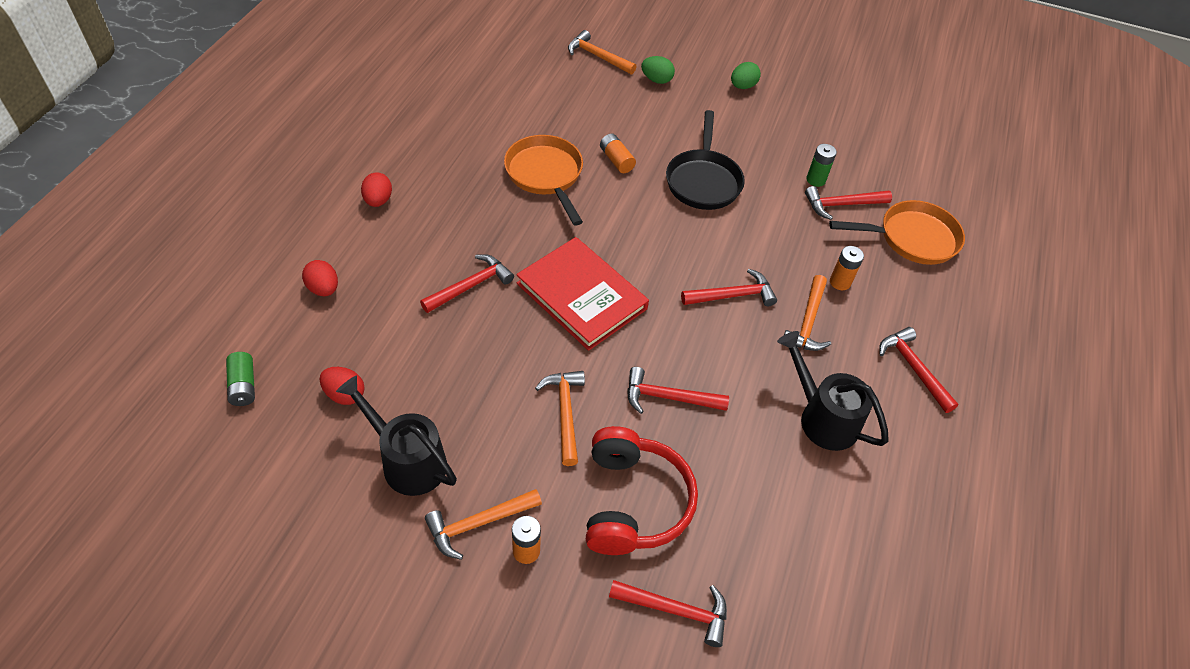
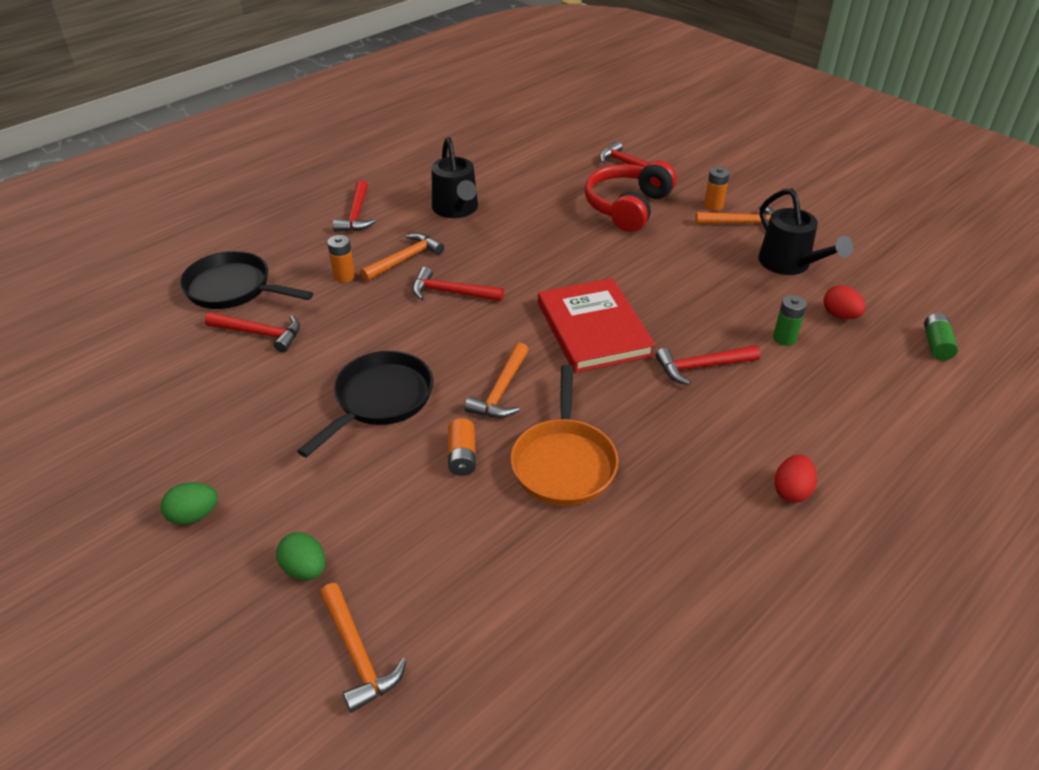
camera: 150 degrees left, 10 degrees down
(323, 289) = (862, 406): red egg -> none
(565, 413) = (653, 259): orange hammer -> orange hammer (501, 390)
(669, 398) = (563, 247): red hammer -> none
(816, 180) = (255, 365): green battery -> green battery (784, 338)
(912, 238) = (233, 288): orange pan -> black pan

